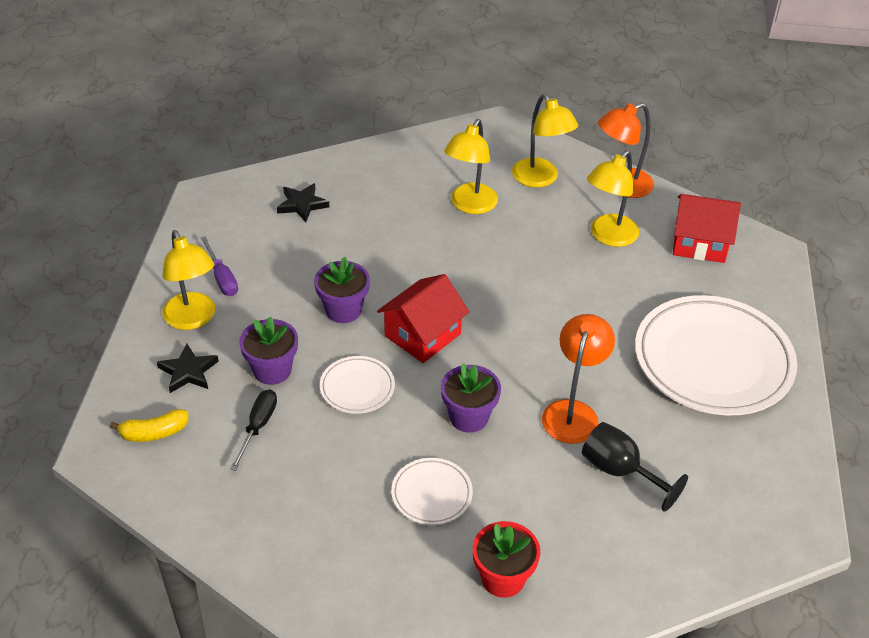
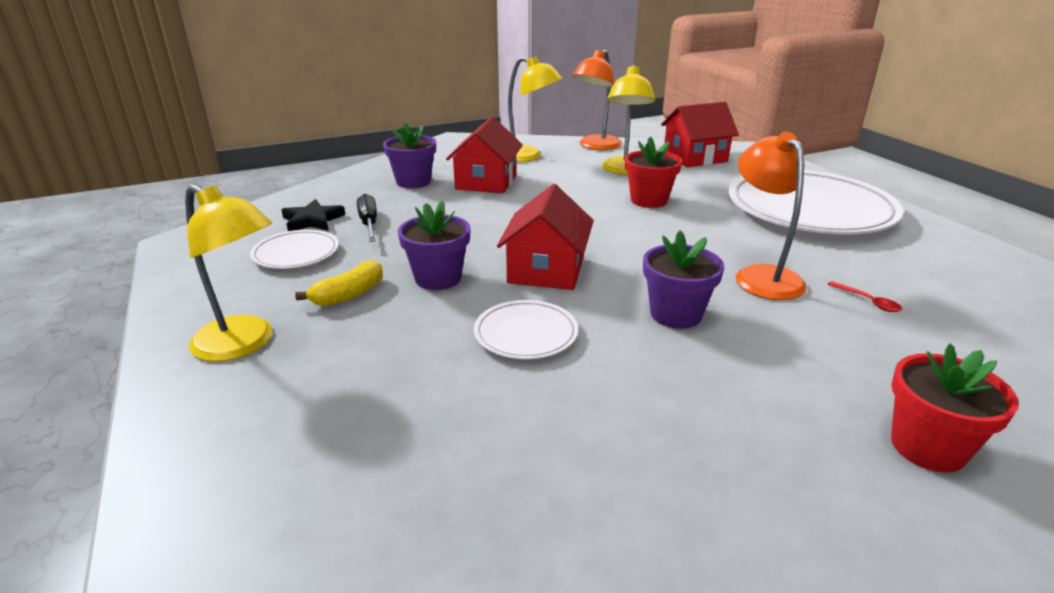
camera: 30 degrees left, 15 degrees down
(154, 433) = (270, 498): yellow banana -> yellow banana (349, 295)
(188, 372) = (276, 400): black star -> none
(222, 278) = (257, 296): purple screwdriver -> none
(258, 427) = (436, 421): black screwdriver -> black screwdriver (369, 223)
(272, 370) = (401, 356): purple flower pot -> purple flower pot (413, 182)
(431, 494) = (733, 398): white plate -> white plate (296, 254)
(470, 205) = (486, 182): yellow lamp -> red house
(584, 288) = (649, 200): none -> red flower pot
(620, 471) = (868, 301): black goblet -> red spoon

